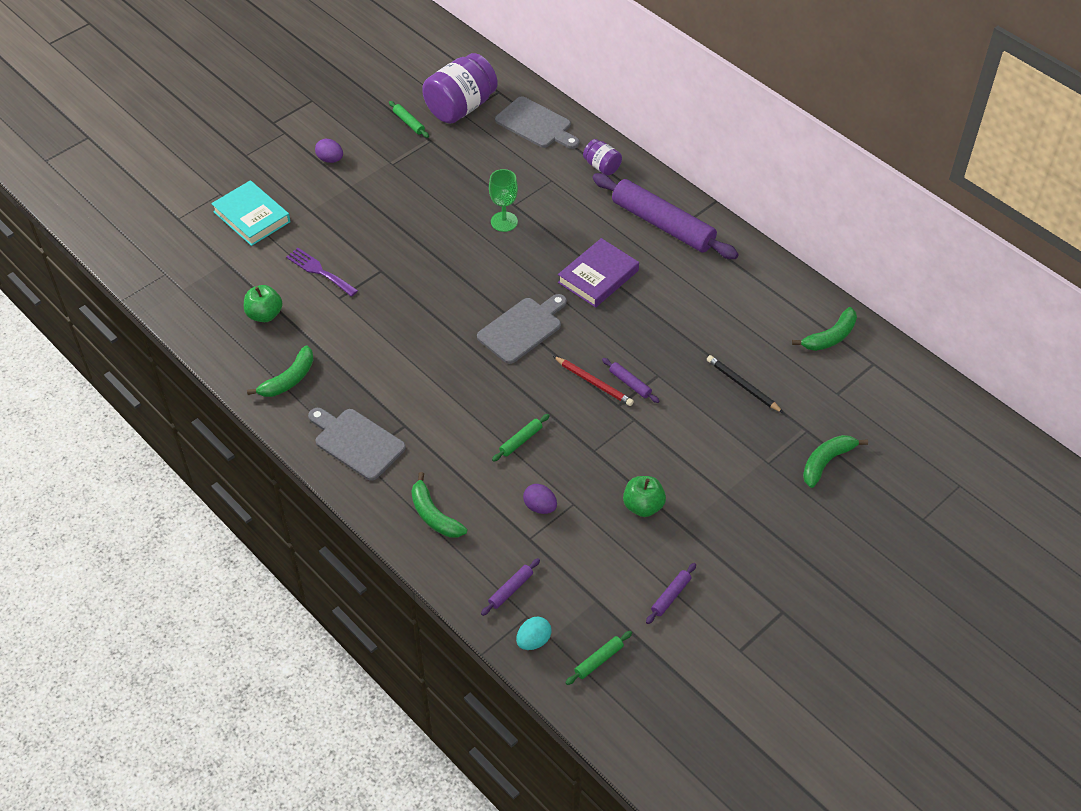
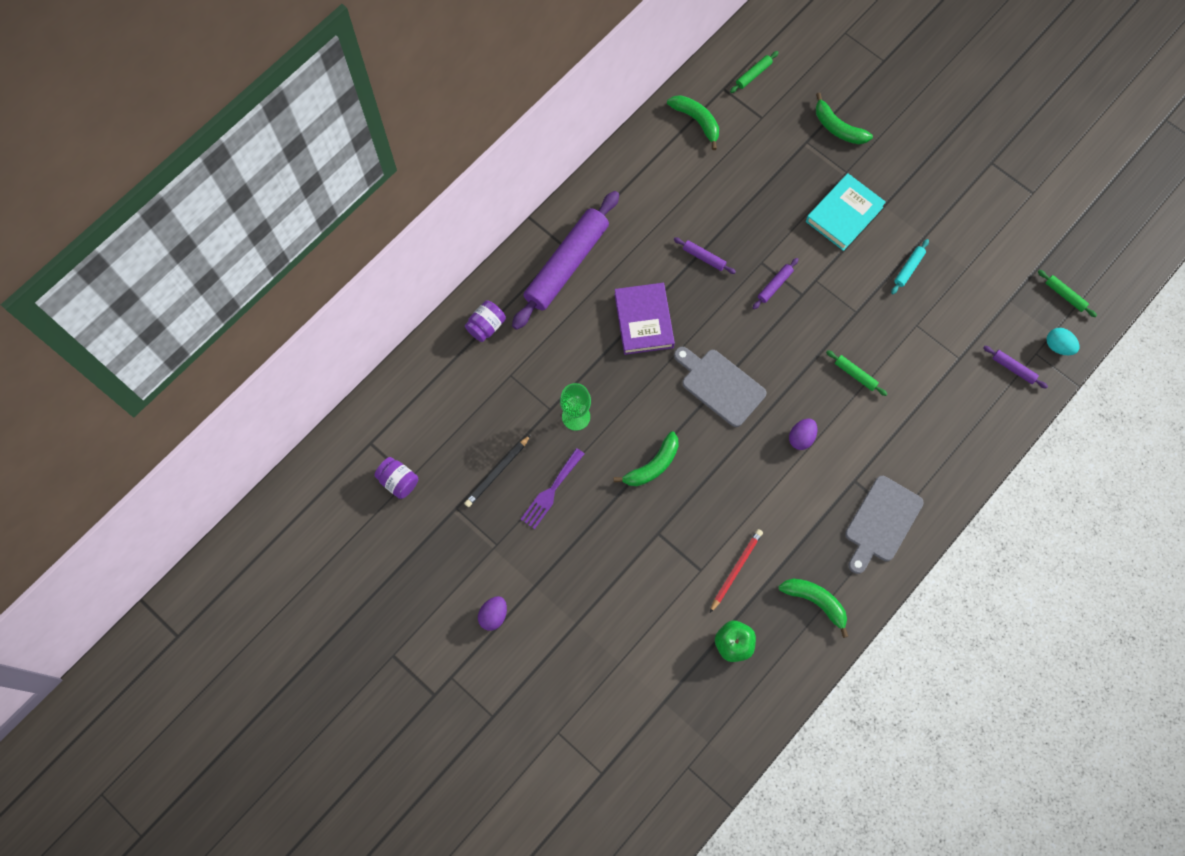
camera: 95 degrees left, 20 degrees up
(251, 217) = (592, 688): turquoise book -> turquoise book (844, 214)
(319, 271) = (666, 597): purple fork -> purple fork (551, 491)
(408, 123) = (427, 536): green rolling pin -> green rolling pin (753, 75)
(434, 515) = (950, 441): green banana -> green banana (652, 465)
(460, 107) = (398, 481): purple jar -> purple jar, size x0.50
(536, 124) = (423, 398): grey cutting board -> none
(540, 507) = (925, 352): purple egg -> purple egg (801, 438)
(593, 383) = (778, 316): red pencil -> red pencil (736, 570)
(598, 276) = (643, 320): purple book -> purple book turned 45 degrees clockwise
(643, 506) = (909, 268): green apple -> turquoise rolling pin
(671, 596) = (994, 244): purple rolling pin -> purple rolling pin (704, 257)
(743, 385) = (763, 192): black pencil -> black pencil (497, 472)

